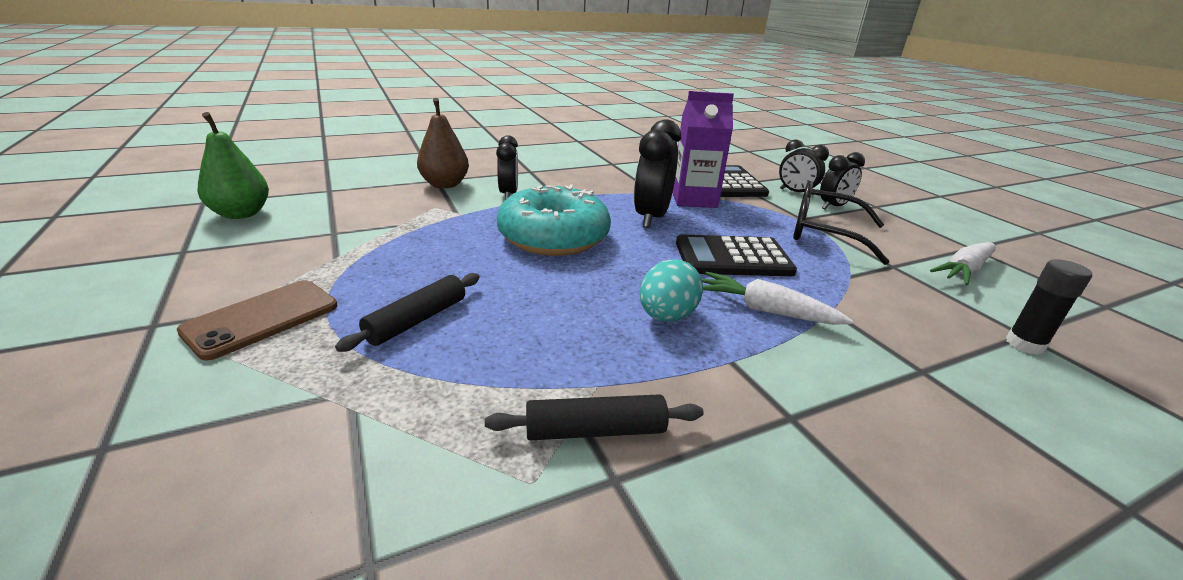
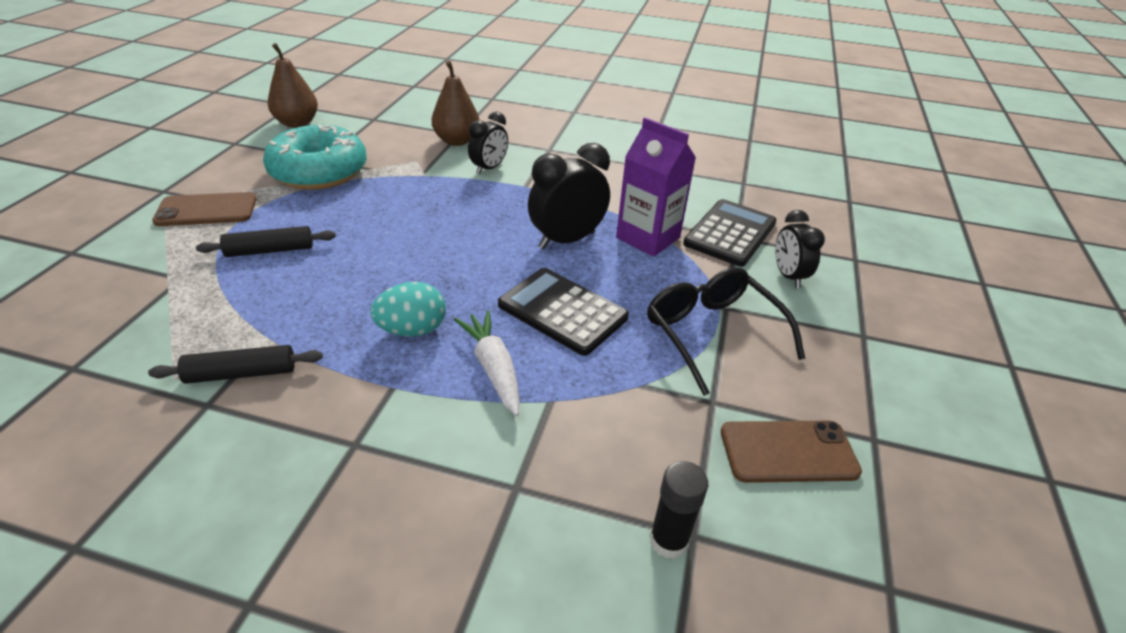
camera: 40 degrees right, 10 degrees up
(241, 214) = (297, 123): green pear -> brown pear
(553, 237) = (453, 225): turquoise donut -> turquoise donut (319, 172)
(595, 430) = (241, 373): black rolling pin -> black rolling pin turned 45 degrees counterclockwise
(833, 206) = (799, 311): black clock -> none
(963, 271) = (788, 452): white carrot -> brown phone

